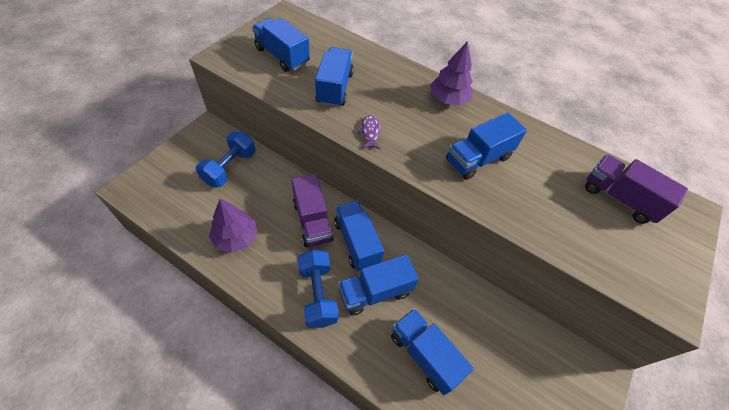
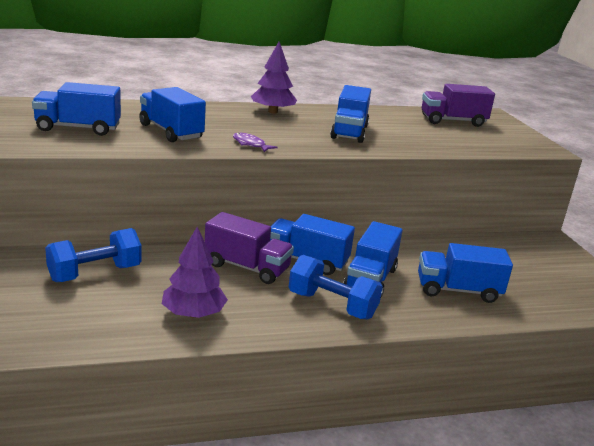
camera: 45 degrees left, 30 degrees down
(230, 168) = (95, 273): blue dumbbell -> blue dumbbell turned 75 degrees clockwise

